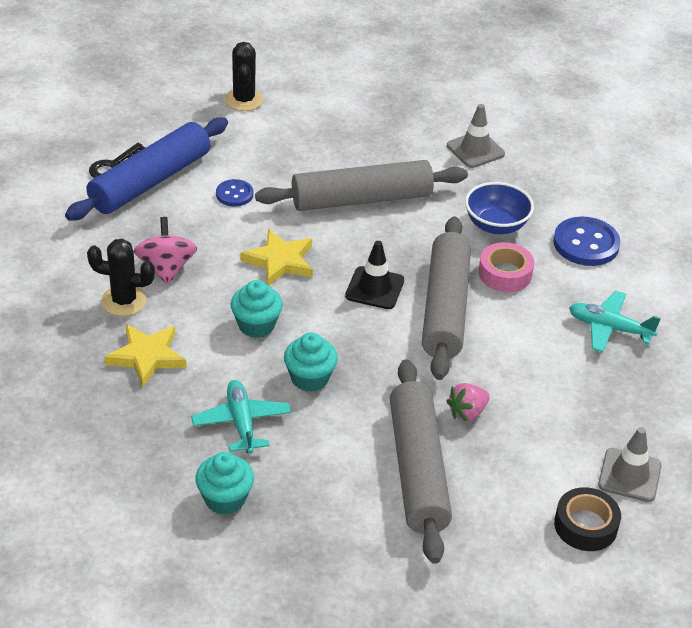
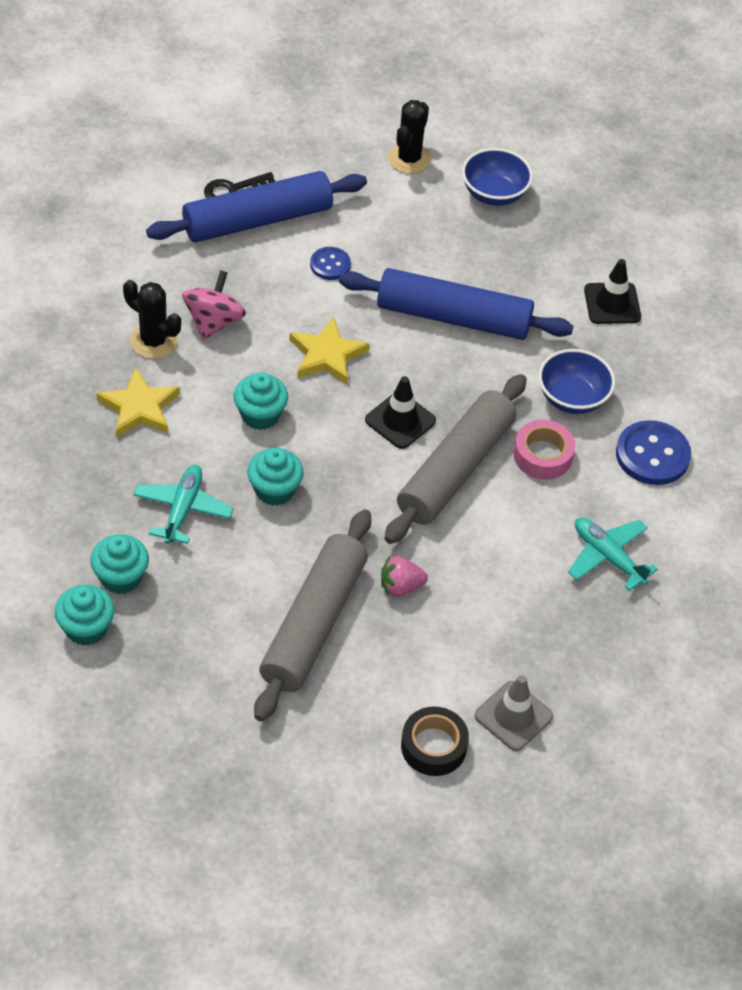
camera: 25 degrees right, 10 degrees up
(222, 553) = (86, 628): none -> turquoise cupcake
(329, 103) = (494, 194): none -> blue bowl
(361, 199) = (453, 317): grey rolling pin -> blue rolling pin
(475, 150) = (612, 303): grey traffic cone -> black traffic cone

